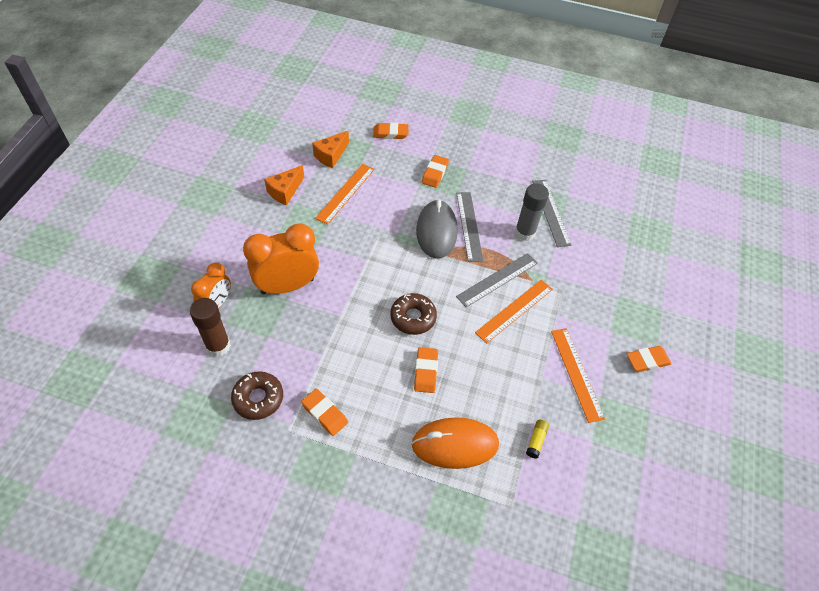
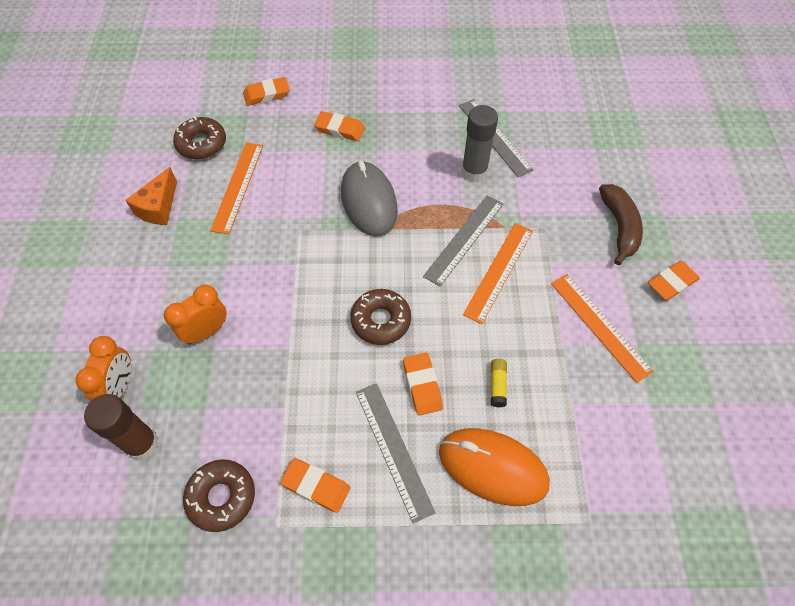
camera: 15 degrees left, 5 degrees up
(287, 286) = (206, 331): orange clock -> orange clock, size x0.59
(331, 155) = (201, 144): orange cheese -> brown donut
(435, 173) = (340, 129): orange eraser -> orange eraser turned 75 degrees counterclockwise
(455, 444) = (492, 467): orange mouse -> orange mouse turned 45 degrees clockwise
(469, 226) = (405, 182): grey ruler -> grey ruler (393, 449)
(536, 440) = (586, 427): yellow glue stick -> yellow glue stick (497, 385)
(622, 307) = (619, 227): none -> brown banana

